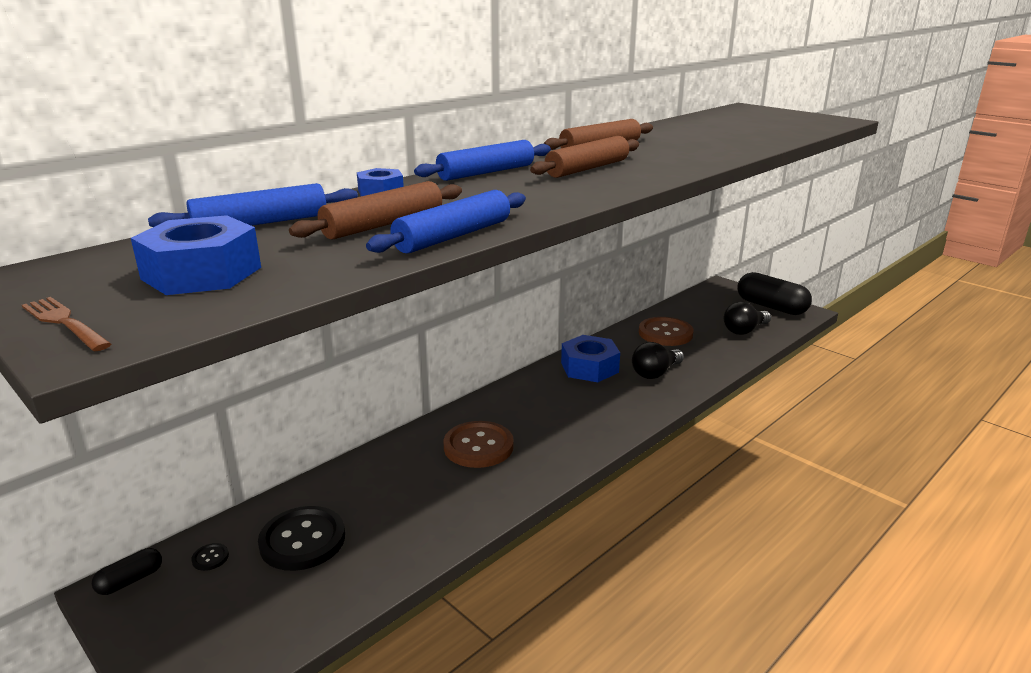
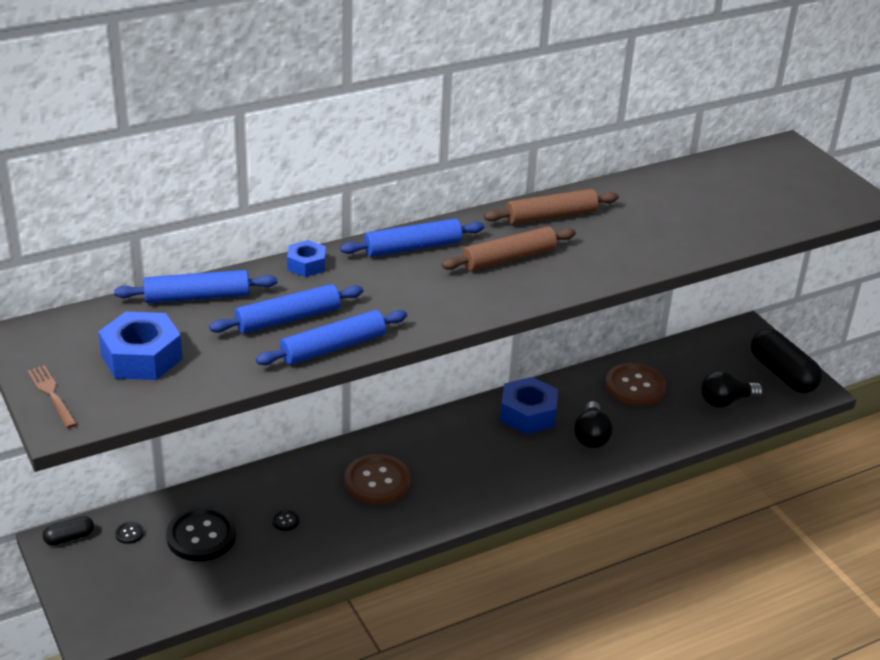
camera: 15 degrees right, 10 degrees up
(383, 224) = (288, 319): brown rolling pin -> blue rolling pin
(396, 503) = (285, 521): none -> black button
(655, 373) = (591, 436): black light bulb -> black light bulb turned 60 degrees counterclockwise

